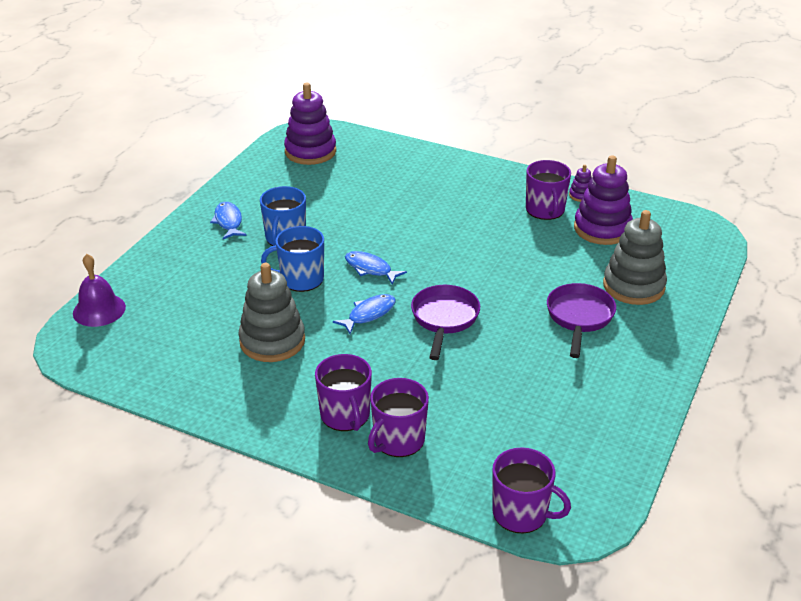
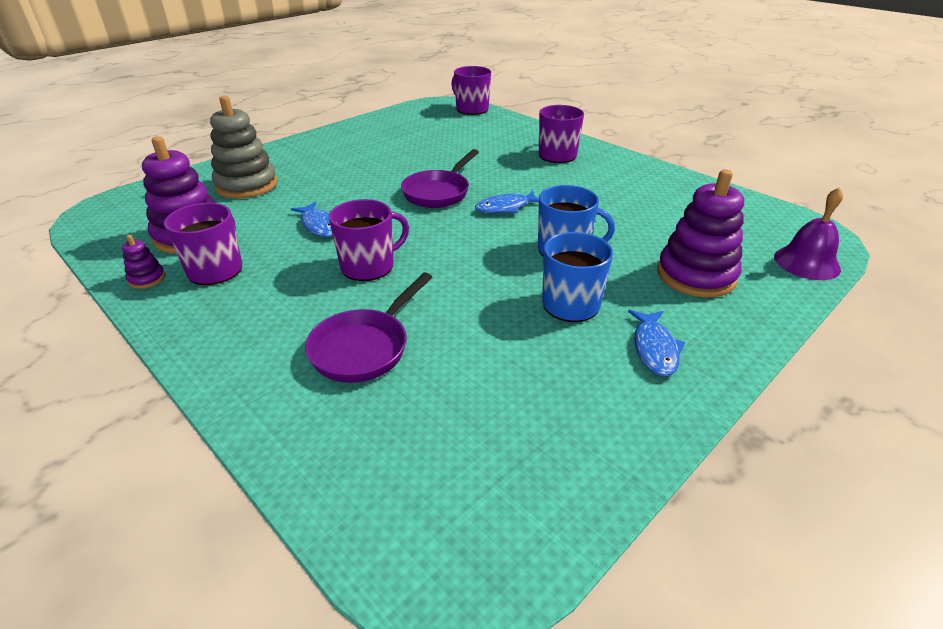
camera: 160 degrees left, 0 degrees up
(272, 341) = (607, 204): grey stacking toy -> none
(310, 151) = (471, 490): purple stacking toy -> purple stacking toy (696, 275)
(370, 269) = (480, 245): blue fish -> blue fish (319, 225)
(398, 440) = (525, 140): purple mug -> purple mug (369, 266)
(579, 317) = (324, 174): purple pan -> purple pan (365, 347)

